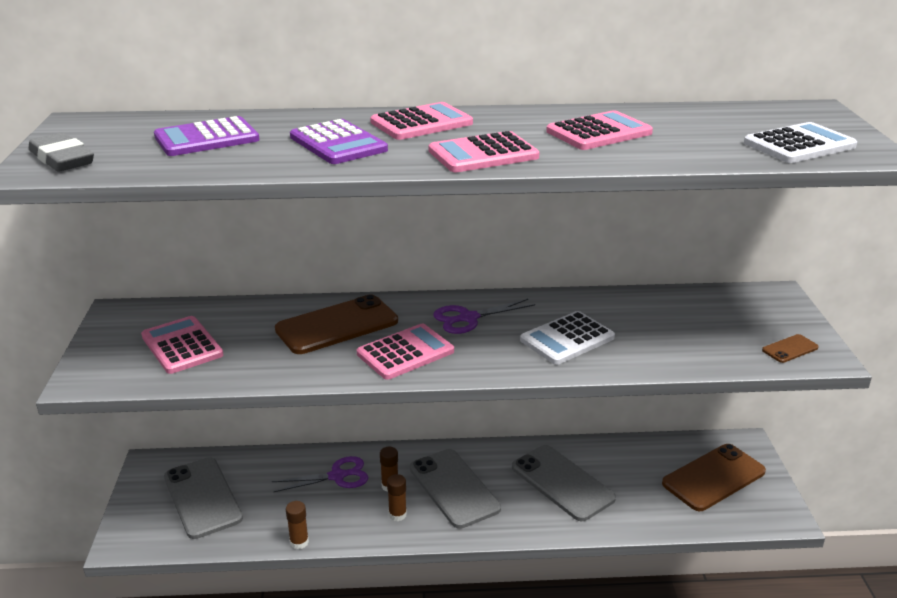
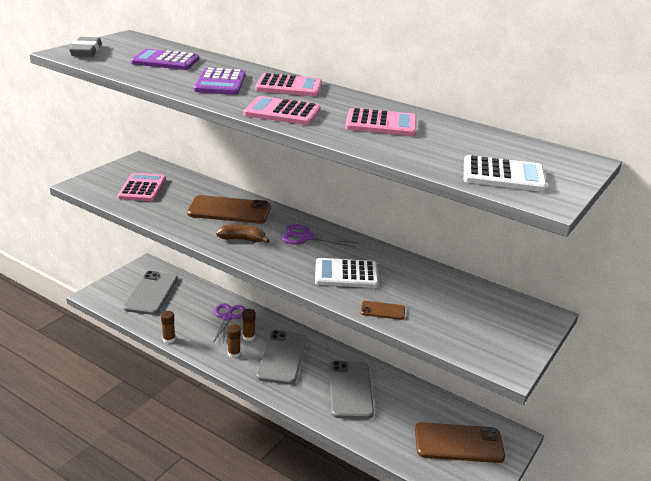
camera: 35 degrees right, 0 degrees up
(337, 476) = (228, 317): purple scissors -> purple scissors turned 105 degrees counterclockwise
(405, 353) = (242, 239): pink calculator -> brown banana
(790, 349) = (490, 349): brown phone -> brown phone (382, 310)

